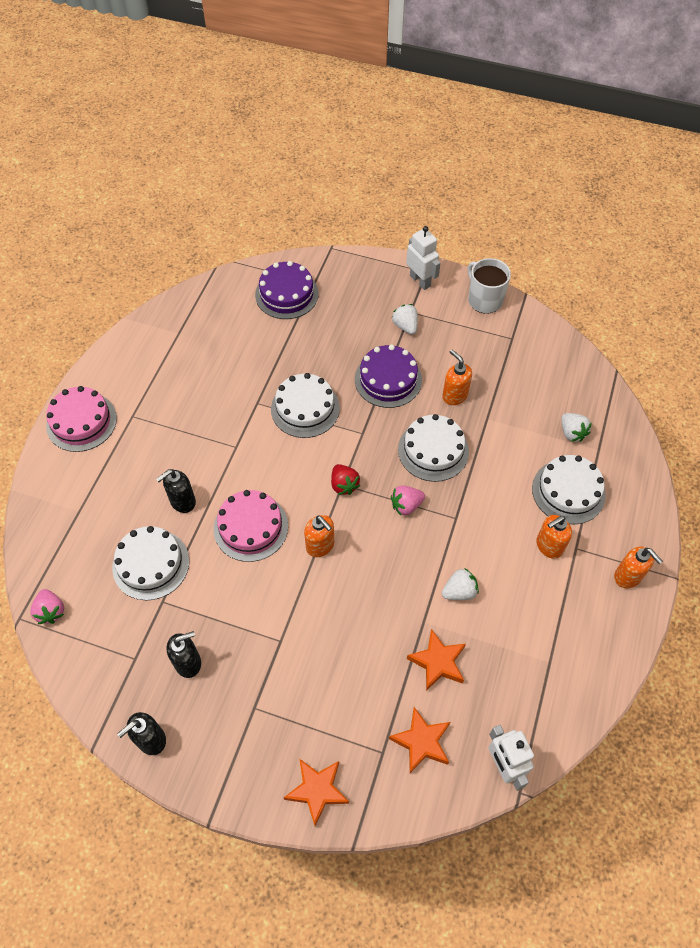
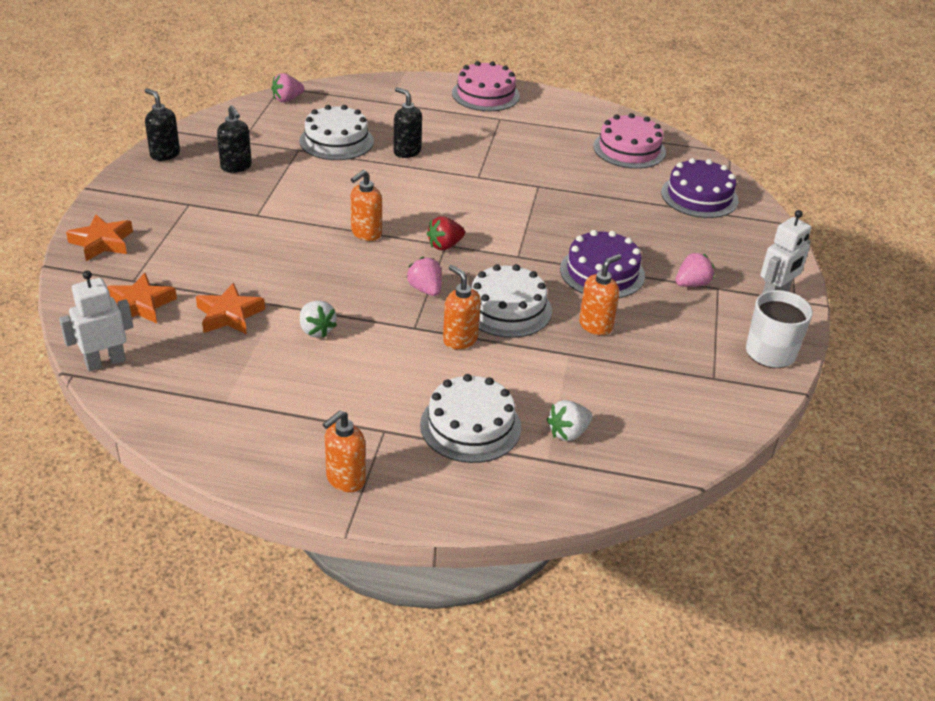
camera: 80 degrees right, 20 degrees down
(251, 527) = (383, 191): pink cake -> pink cake (629, 149)
(305, 408) = (540, 216): white cake -> none
(405, 326) = (692, 284): white strawberry -> pink strawberry
(549, 546) = (384, 405): orange soap dispenser -> orange soap dispenser (460, 339)

